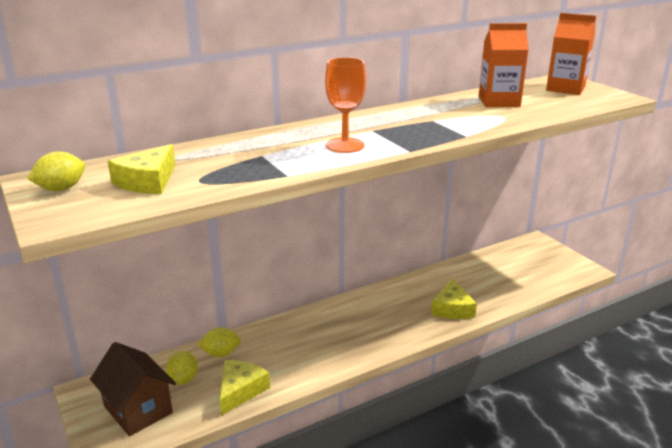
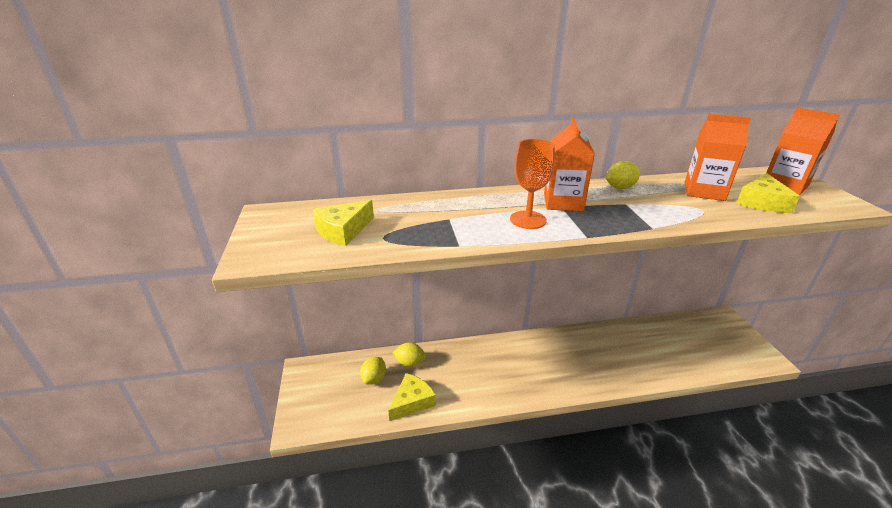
camera: 20 degrees right, 5 degrees up
(61, 189) = (276, 226): yellow lemon -> yellow lemon (620, 187)
(138, 409) = (332, 397): brown house -> none
(372, 126) = (563, 202): none -> orange carton
(452, 308) = (619, 369): yellow cheese -> yellow cheese (762, 202)

